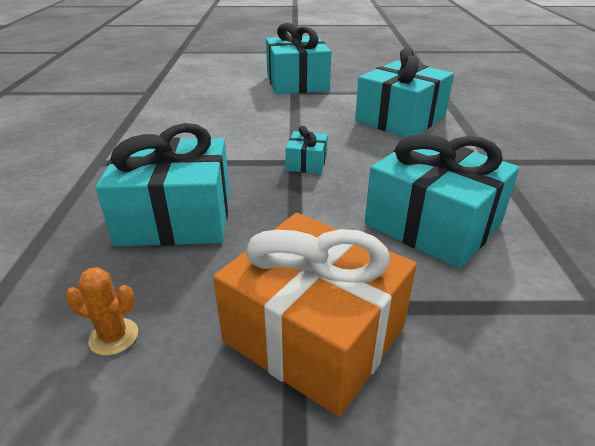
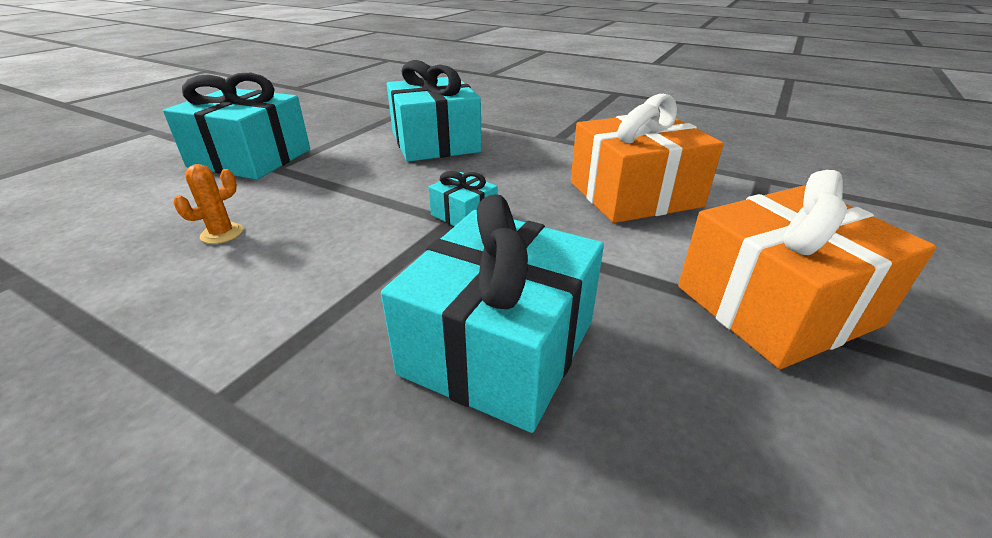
camera: 60 degrees left, 0 degrees up
(114, 337) = (755, 473): orange cactus -> orange cactus (222, 233)
(432, 224) = (634, 194): turquoise gift -> orange gift

